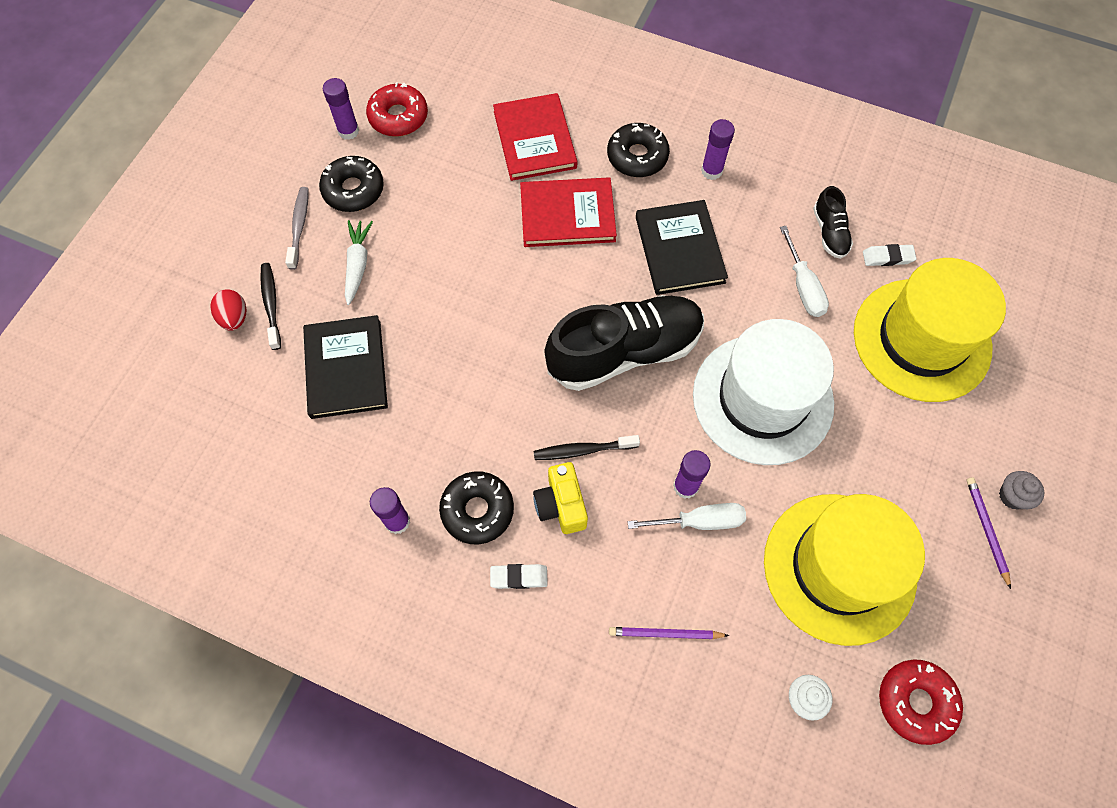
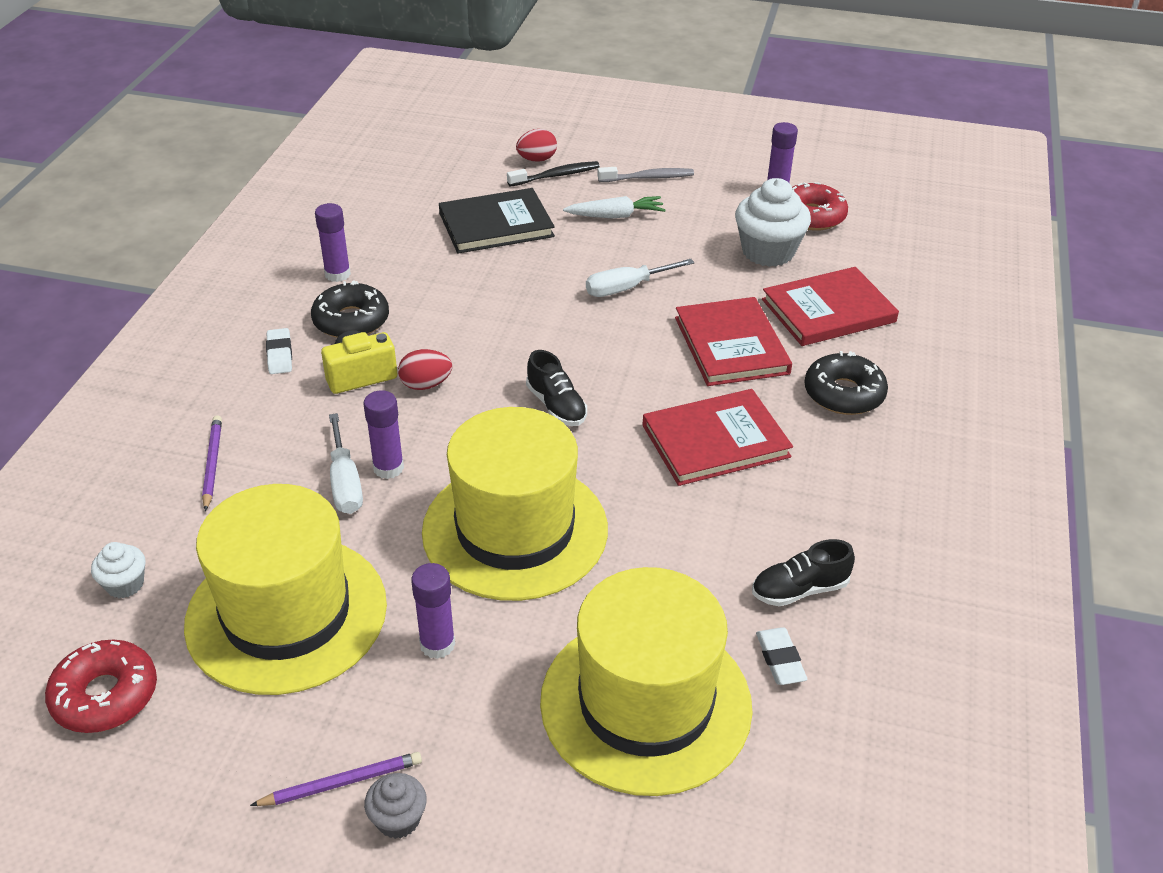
camera: 80 degrees right, 25 degrees down
(353, 190) = (704, 201): black donut -> none
(444, 160) = (768, 252): none -> white cupcake
(582, 450) = (426, 385): black toothbrush -> red egg
(624, 352) = (556, 406): black shoe -> black shoe, size x0.45
(679, 250) = (715, 441): black book -> red book
(711, 171) = (853, 462): purple glue stick -> purple glue stick (437, 644)
(762, 399) = (515, 530): white hat -> yellow hat
(803, 286) = (698, 563): white screwdriver -> white screwdriver (627, 288)

